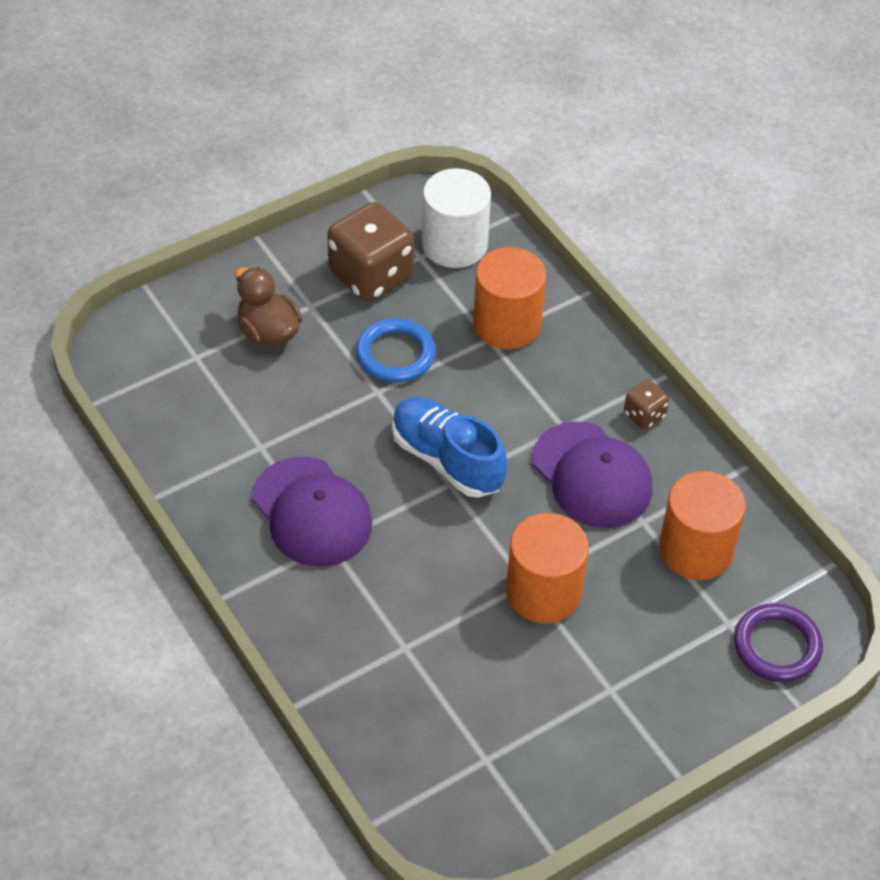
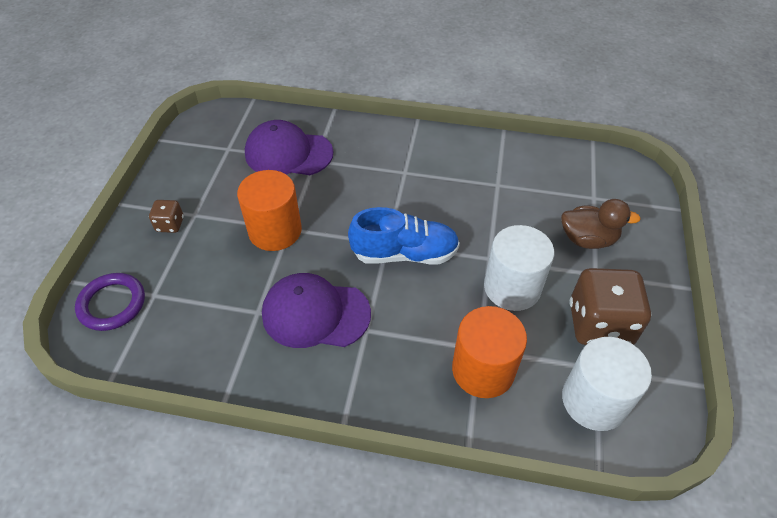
camera: 135 degrees right, 0 degrees up
(312, 512) = (431, 177): purple cap -> purple cap (288, 153)
(395, 354) = (512, 287): blue ring -> white cylinder
(644, 415) = (324, 384): brown dice -> brown dice (170, 224)
(696, 549) = (208, 321): orange cylinder -> none

